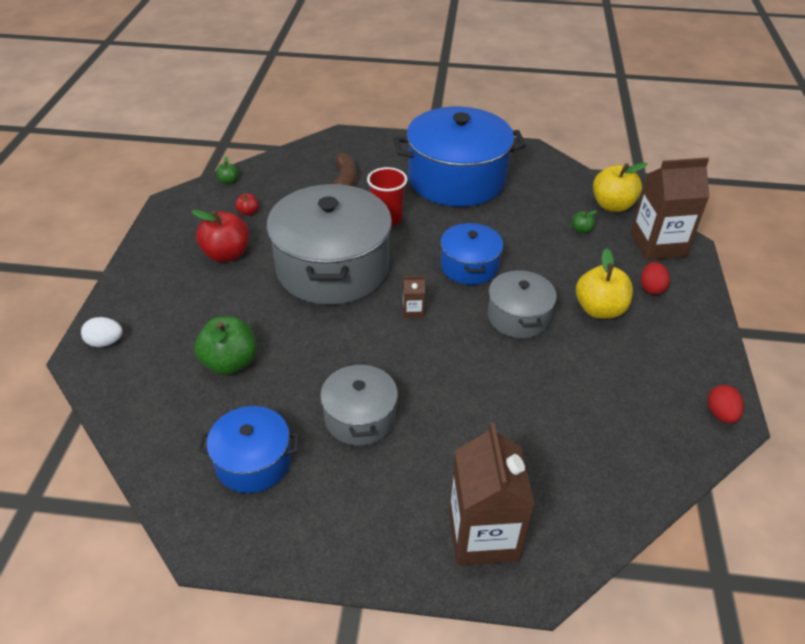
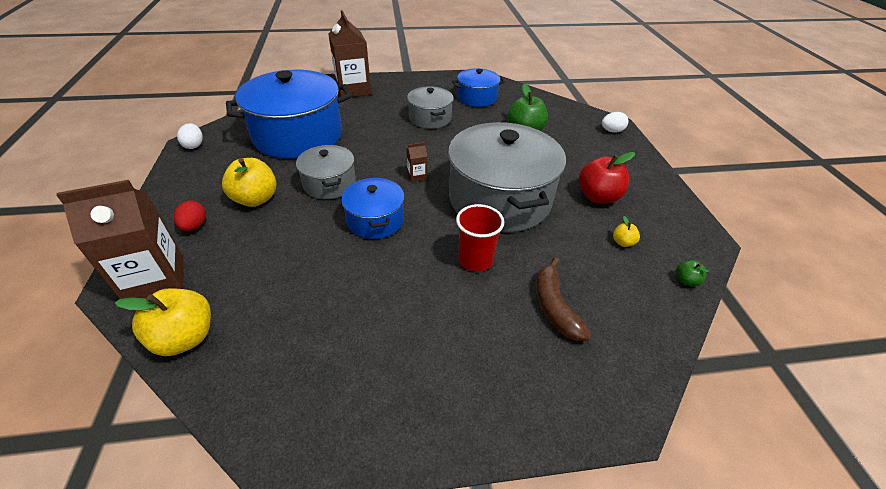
camera: 165 degrees right, 0 degrees up
(248, 212) = (622, 242): red apple -> yellow apple
(456, 179) = (408, 345): blue pot -> blue pot (298, 135)
(581, 230) = (245, 286): green apple -> none
(720, 414) = (194, 145): red egg -> white egg

